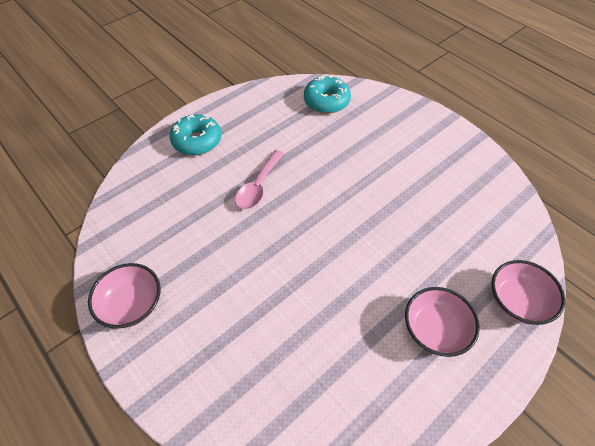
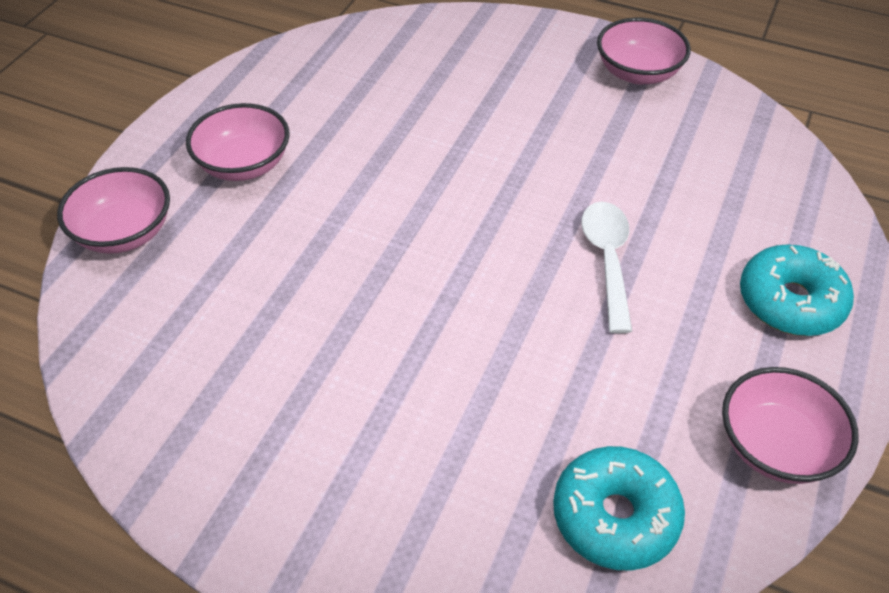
camera: 155 degrees right, 5 degrees down
(254, 101) = (776, 446): none -> pink bowl
(258, 186) = (607, 260): pink spoon -> white spoon

